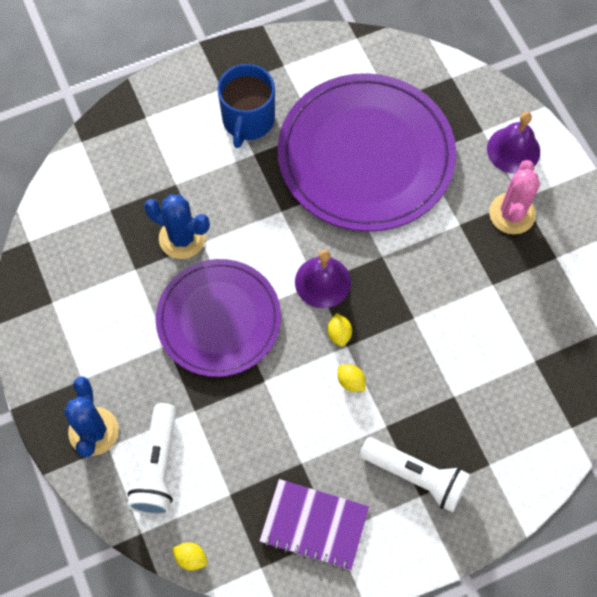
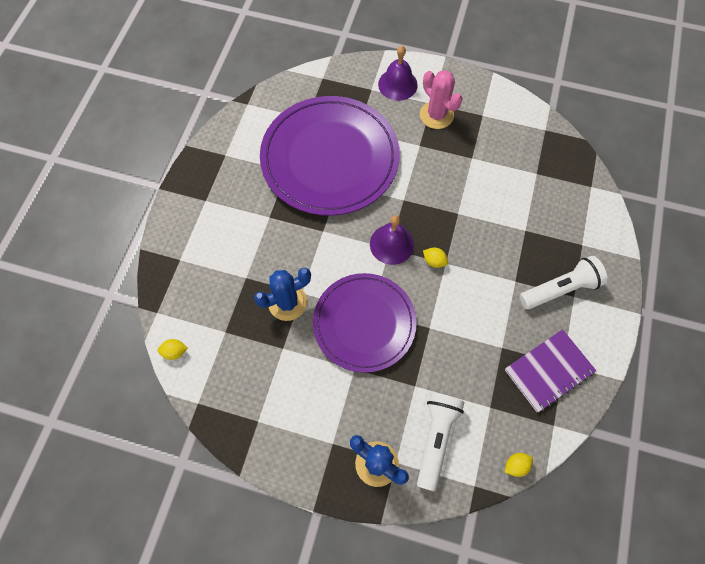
camera: 50 degrees left, 0 degrees up
(158, 466) = (436, 439): white flashlight -> white flashlight turned 120 degrees counterclockwise
(248, 120) = (243, 202): blue mug -> none
(351, 381) = (471, 278): yellow lemon -> yellow lemon (175, 352)

